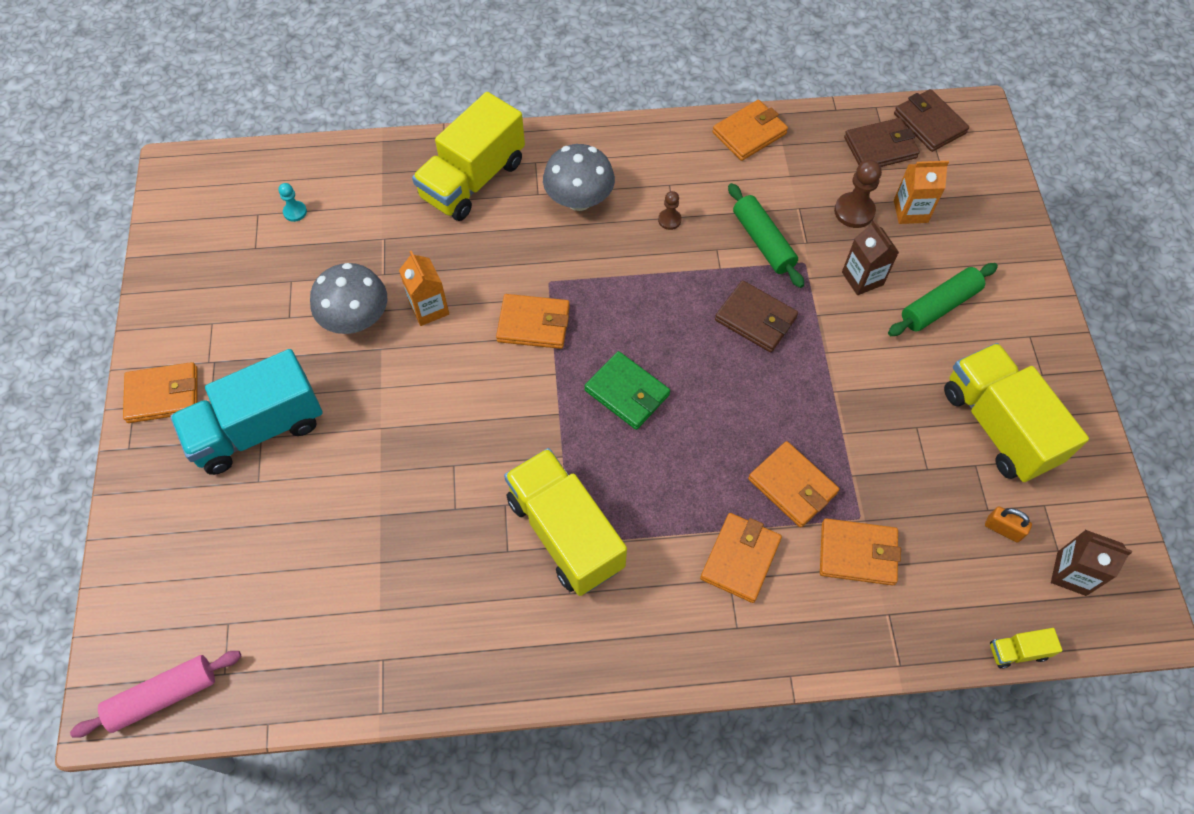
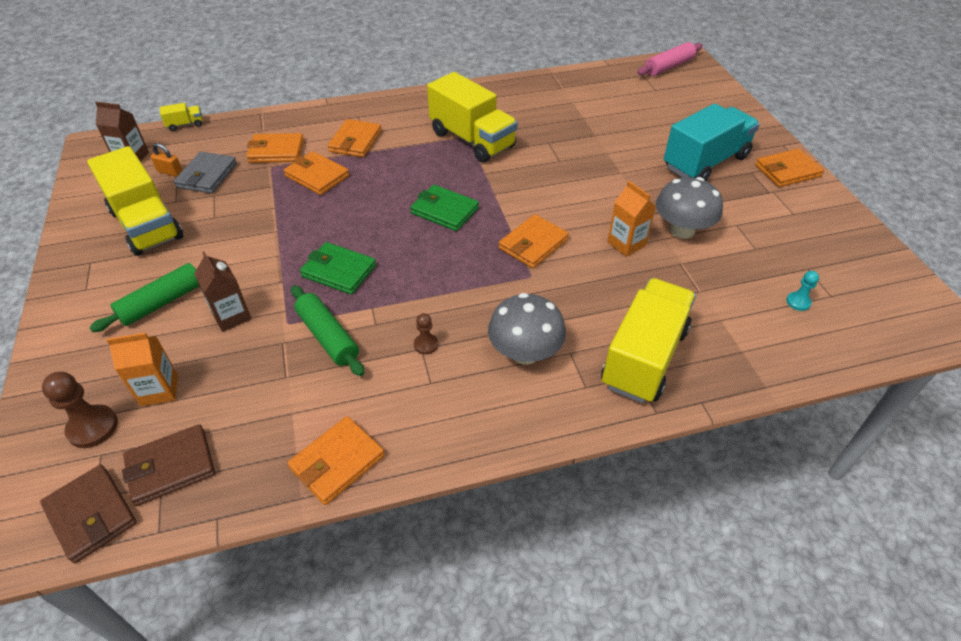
camera: 170 degrees right, 15 degrees down
(533, 324) = (533, 244): orange wallet -> orange wallet turned 45 degrees counterclockwise
(755, 319) = (339, 271): brown wallet -> green wallet
(854, 211) = (224, 381): brown pawn -> brown pawn (93, 427)
(947, 512) = (207, 175): none -> grey wallet

